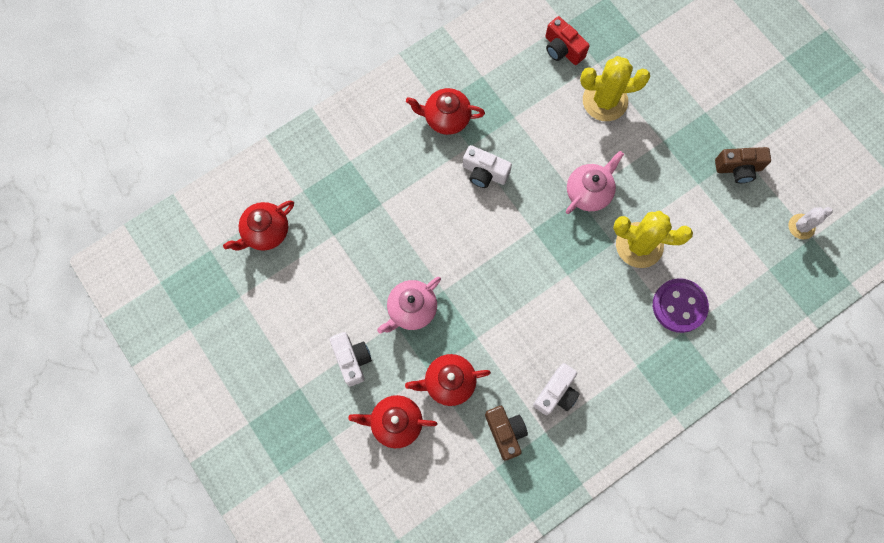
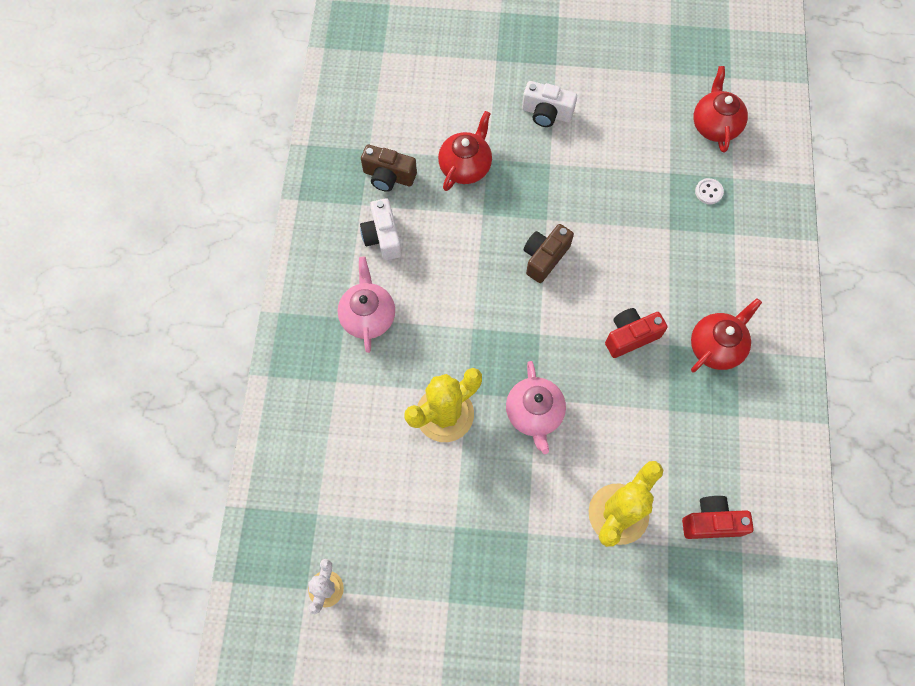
camera: 130 degrees right, 5 degrees down
(329, 199) = (708, 192): none -> white button
(395, 422) = (469, 108): red teapot -> none
(411, 309) = (551, 183): pink teapot -> pink teapot (368, 316)
(484, 173) = (630, 336): white camera -> red camera
(679, 306) = (360, 399): purple button -> none
(738, 168) = (436, 583): brown camera -> brown camera (544, 258)

